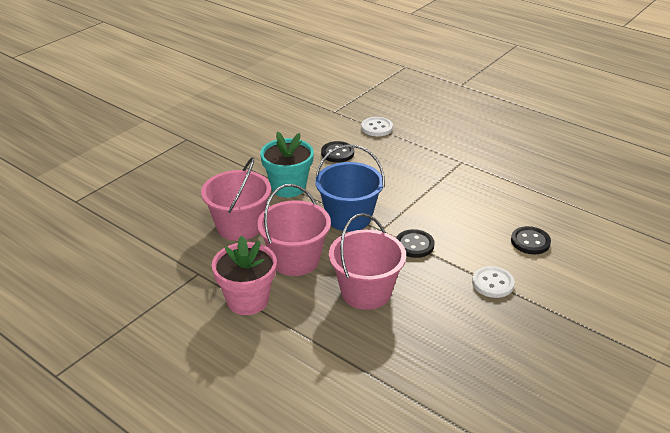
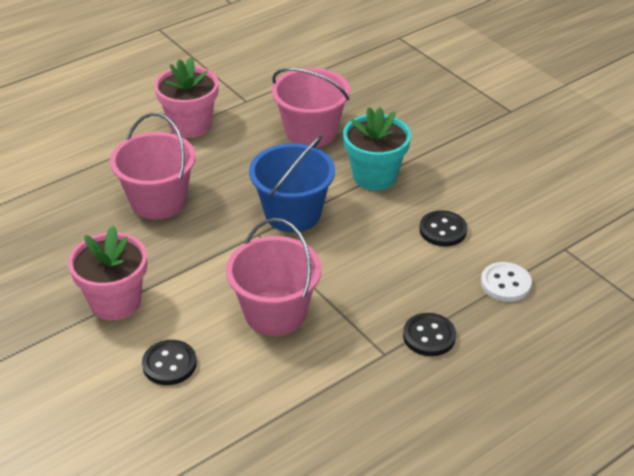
camera: 105 degrees right, 5 degrees up
(295, 260) = (235, 162): pink bucket -> pink bucket (275, 313)
(414, 245) = (216, 255): black button -> black button (429, 336)
(492, 283) = (115, 302): white button -> pink flower pot

